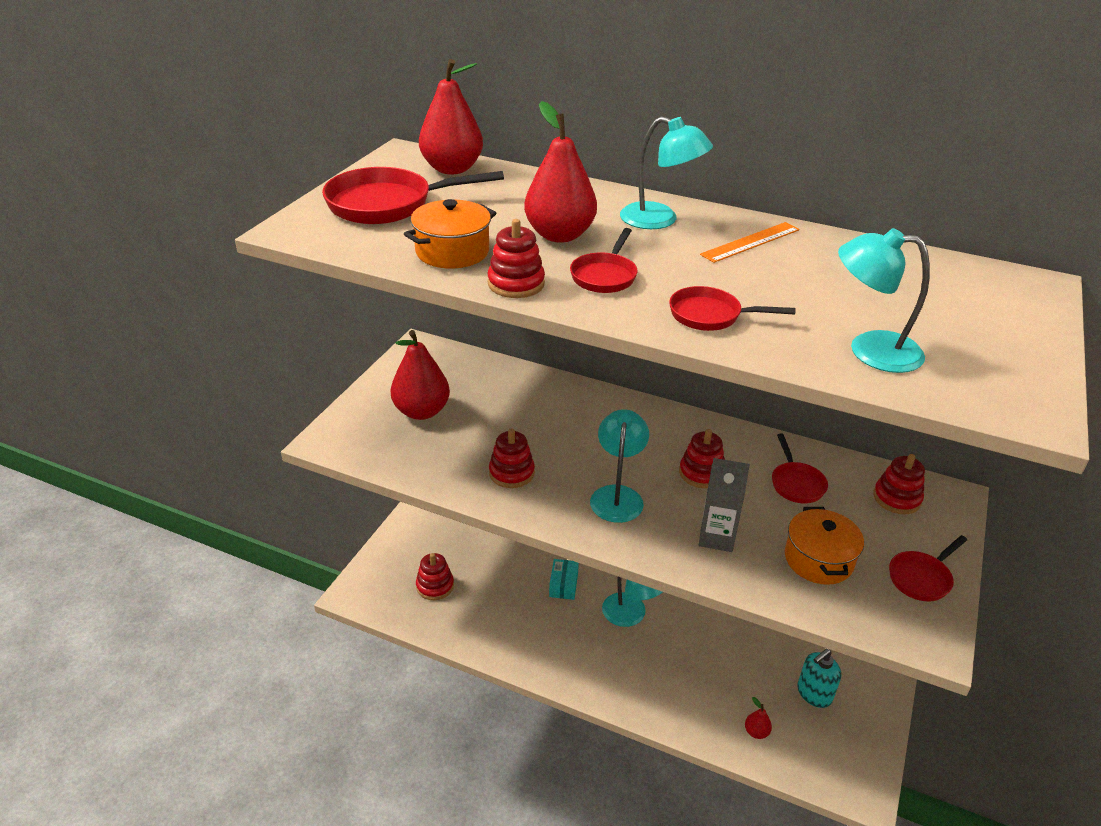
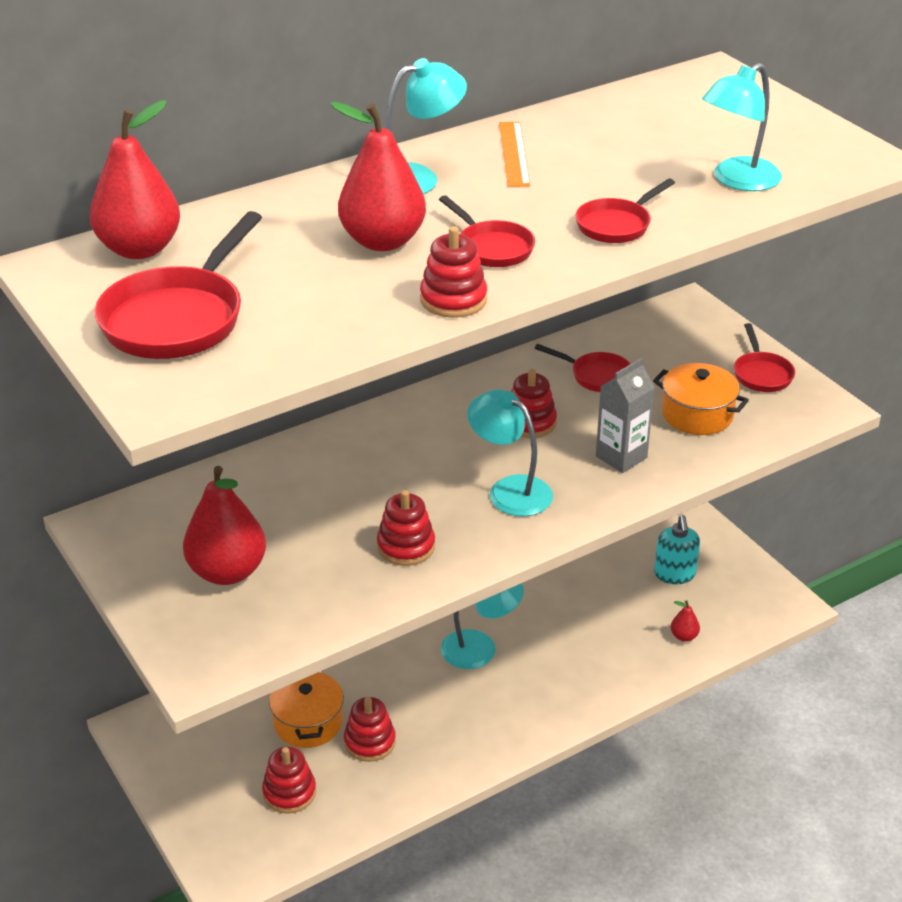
camera: 55 degrees left, 0 degrees up
(452, 252) = (344, 313): orange pot -> orange pot (308, 722)
(563, 585) = (392, 679): turquoise box -> none
(896, 498) = (665, 334): red stacking toy -> red stacking toy (370, 742)

